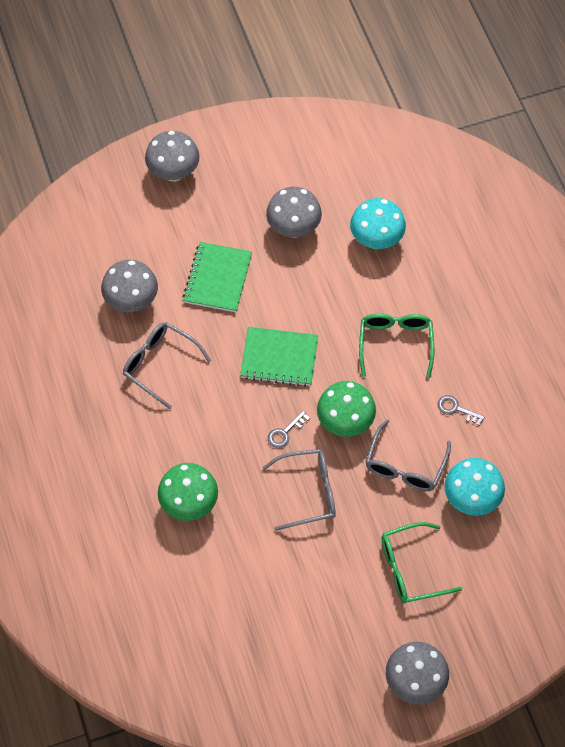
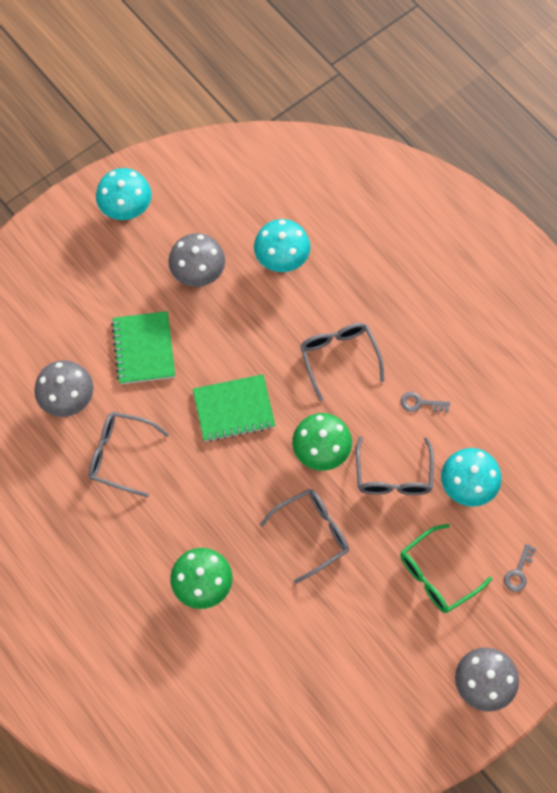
camera: 20 degrees left, 5 degrees up
(173, 173) = (59, 255): grey mushroom -> none
(250, 151) = (126, 209): none -> turquoise mushroom
(285, 432) = (268, 482): grey key -> grey key (518, 572)
(395, 343) = (339, 357): green glasses -> grey glasses

